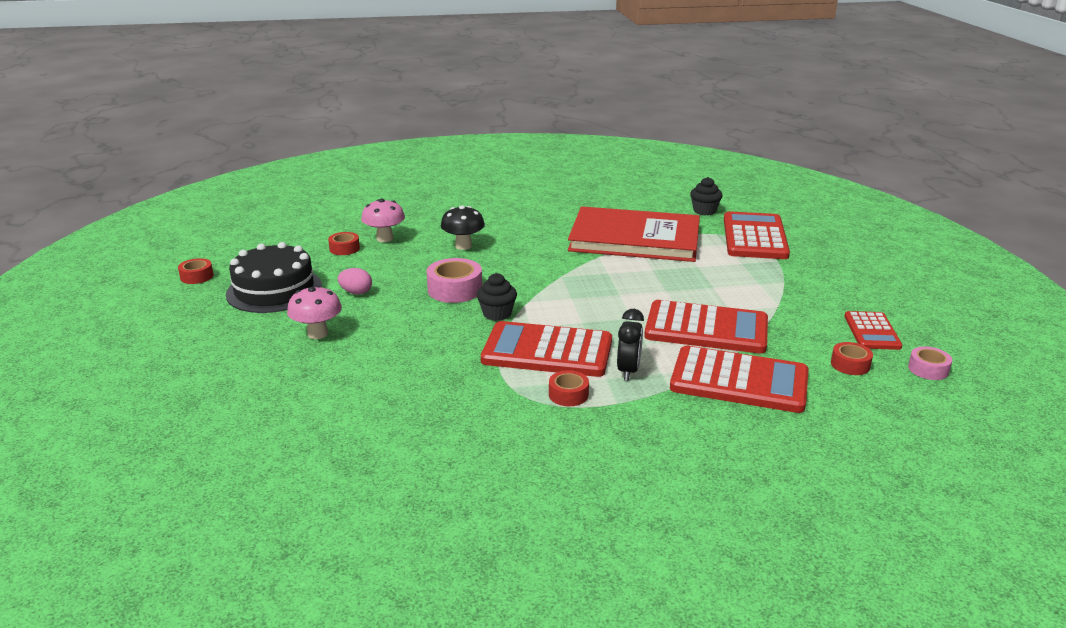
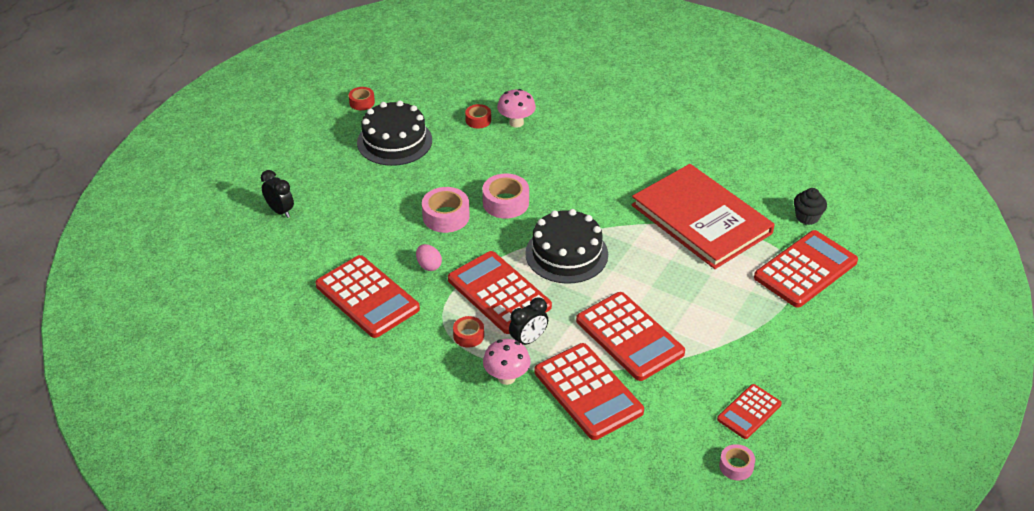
camera: 40 degrees right, 15 degrees up
(204, 390) = (280, 211): none -> black clock
(317, 334) = (381, 197): pink mushroom -> pink mushroom (506, 377)
(356, 292) = (441, 171): pink egg -> pink egg (429, 265)
(409, 320) = (446, 216): none -> pink tape
(415, 415) = (367, 297): none -> red calculator
(463, 246) = (562, 159): black mushroom -> none
(497, 314) = (506, 241): black cupcake -> none
(564, 300) = (566, 254): none -> black cake
(850, 364) = (685, 427): red tape -> none

